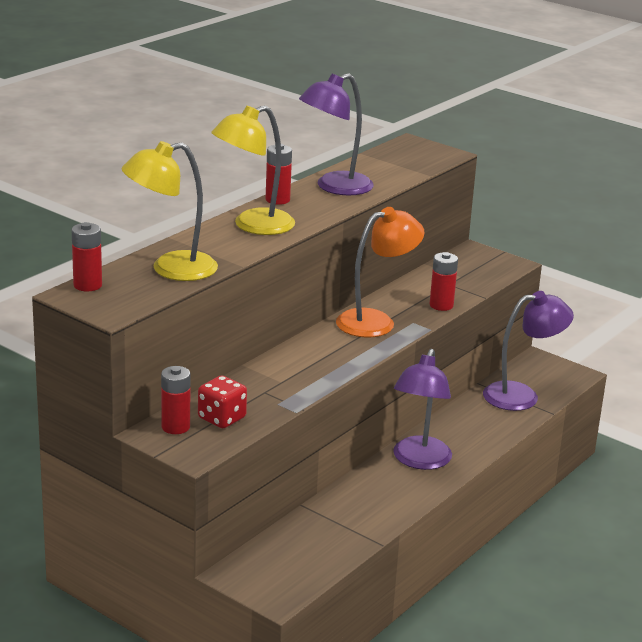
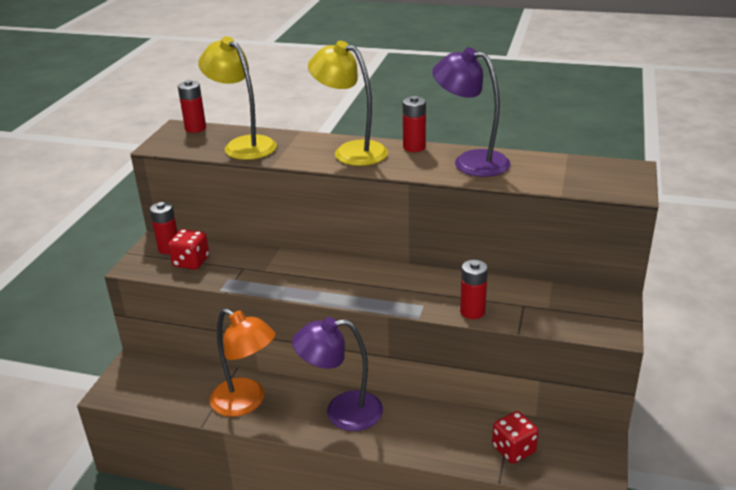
camera: 70 degrees right, 5 degrees up
(376, 321) = (406, 286): orange lamp -> orange lamp (246, 402)
(522, 395) = (513, 449): purple lamp -> red dice

